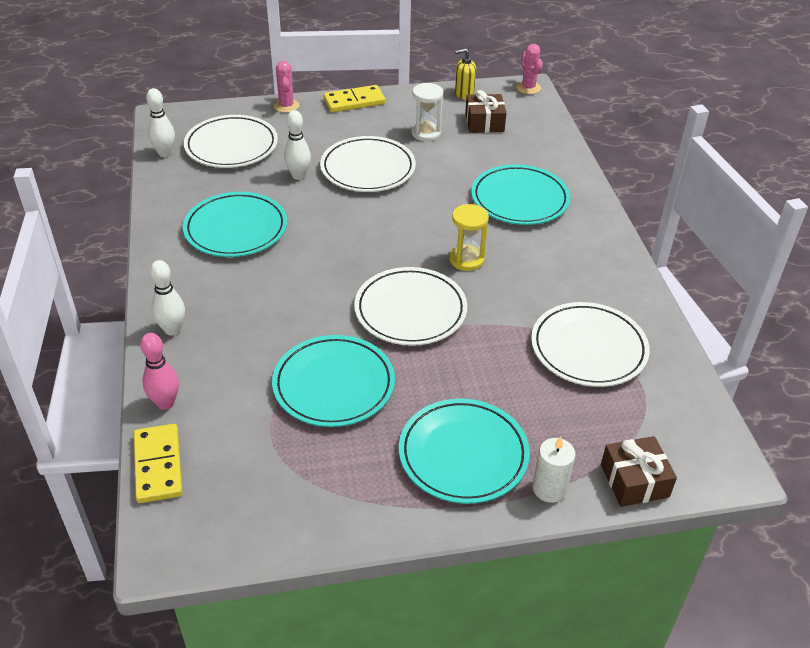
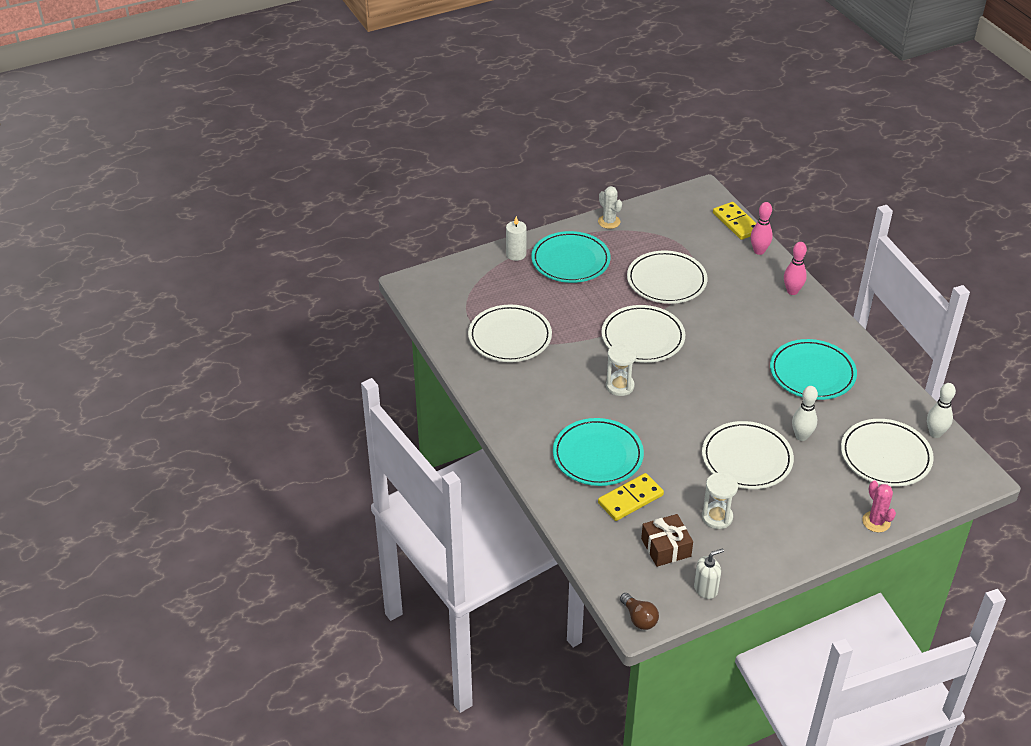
camera: 165 degrees right, 0 degrees up
(172, 330) = (792, 291): white bowling pin -> pink bowling pin
(334, 385) = (666, 281): turquoise plate -> white plate
(354, 101) = (813, 546): yellow domino -> yellow domino (630, 499)
(367, 521) = (609, 222): none -> white cactus
(464, 94) = (706, 589): yellow soap dispenser -> white soap dispenser
(466, 260) = (620, 386): yellow hourglass -> white hourglass
(528, 88) = (639, 618): pink cactus -> brown light bulb
(634, 481) = (468, 267): brown gift -> none

